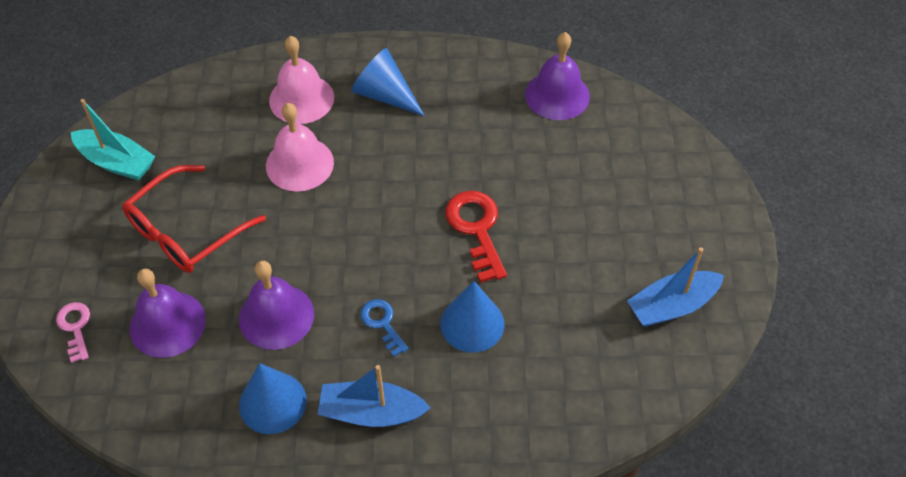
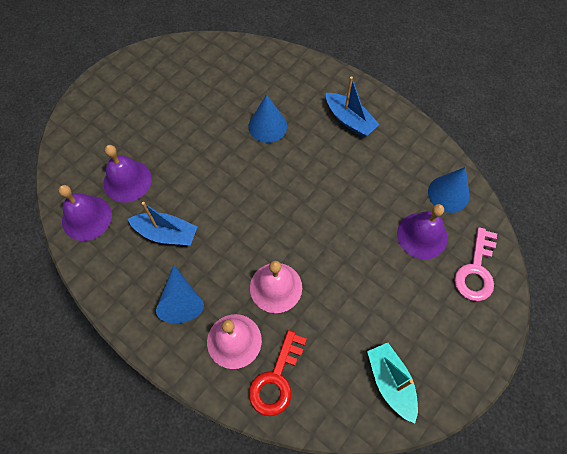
camera: 140 degrees left, 10 degrees up
(75, 327) = (476, 270): pink key -> pink key, size x1.69
(185, 231) = (377, 290): red glasses -> none
(272, 402) = (393, 156): blue cone -> blue cone (448, 194)
(276, 316) = (360, 198): purple bell -> purple bell (127, 181)
(382, 323) = (310, 156): blue key -> none
(476, 229) = (218, 170): red key -> red key (276, 379)
(671, 306) = (171, 71): blue boat -> blue boat (166, 233)

